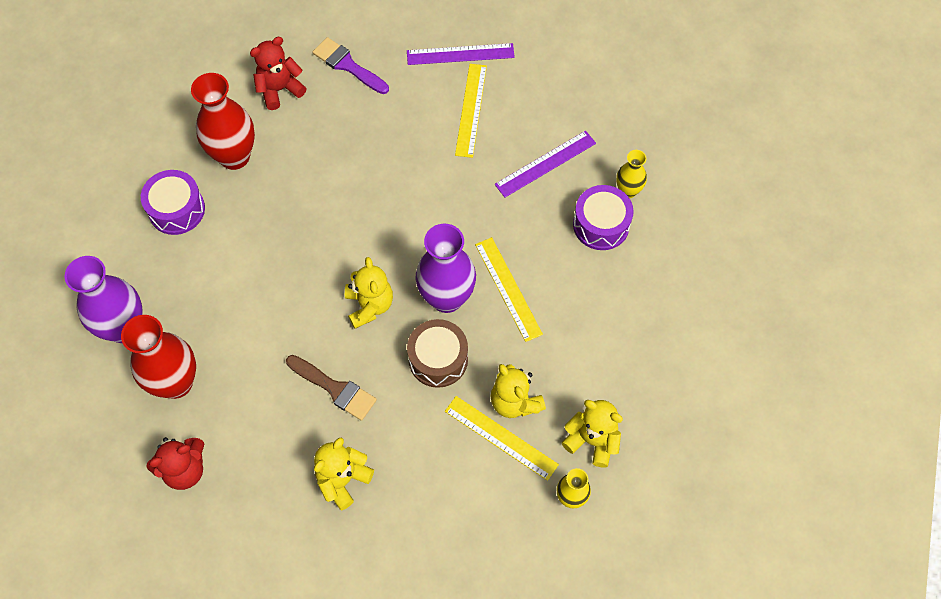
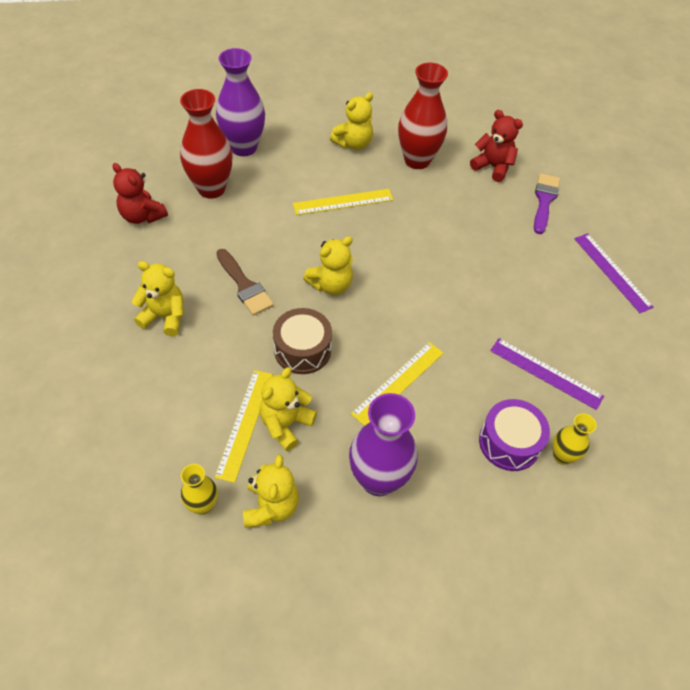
camera: 65 degrees right, 10 degrees down
(177, 209) = (353, 143): purple drum -> yellow teddy bear
(335, 389) = (244, 286): brown brush -> brown brush turned 45 degrees counterclockwise
(446, 298) = (365, 337): purple vase -> purple vase (378, 479)
(470, 110) = (562, 297): yellow ruler -> yellow ruler (343, 202)

